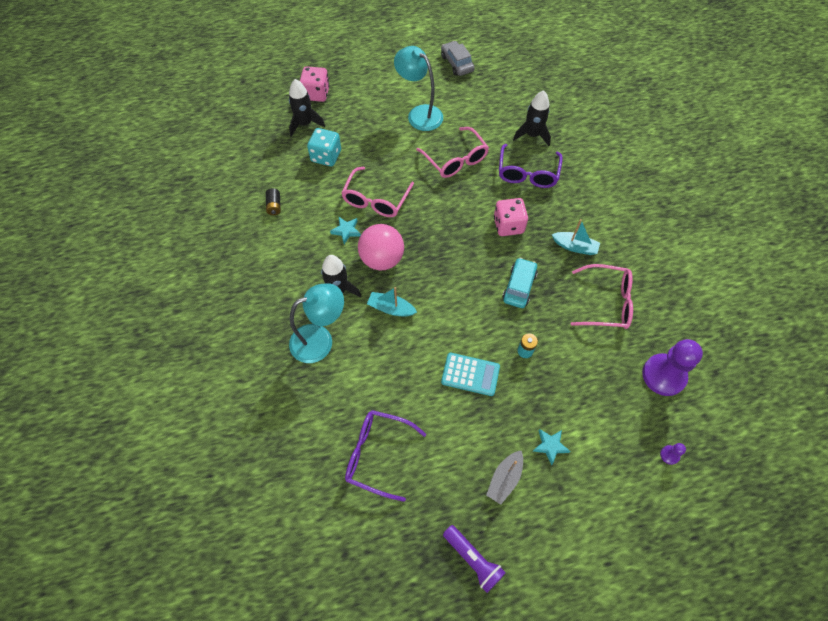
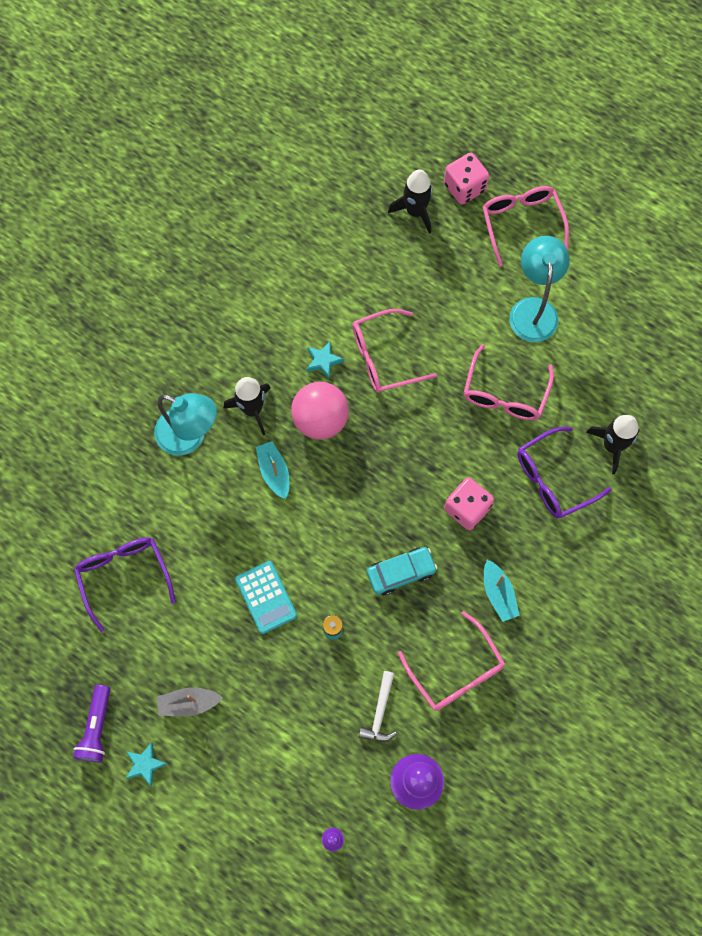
camera: 50 degrees right, 10 degrees up
(274, 206) = (293, 272): black battery -> none
(326, 156) = (394, 266): turquoise dice -> none
(365, 85) = (521, 224): none -> pink glasses
(457, 63) = (643, 290): grey car -> none
(550, 446) = (253, 722): turquoise star -> turquoise star (145, 764)
(602, 363) = (380, 712): none -> white hammer

